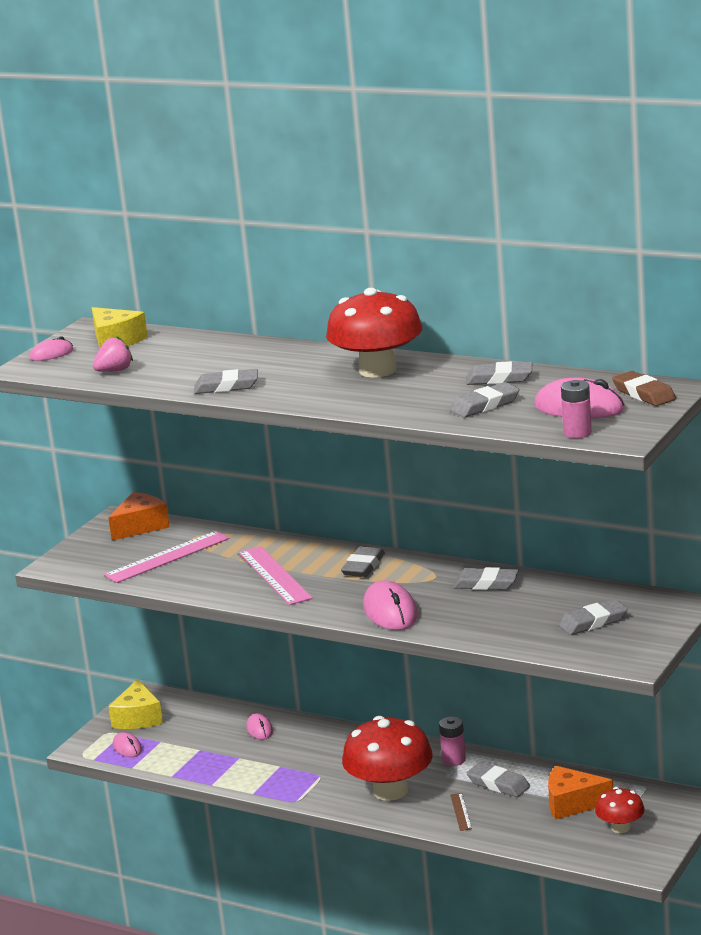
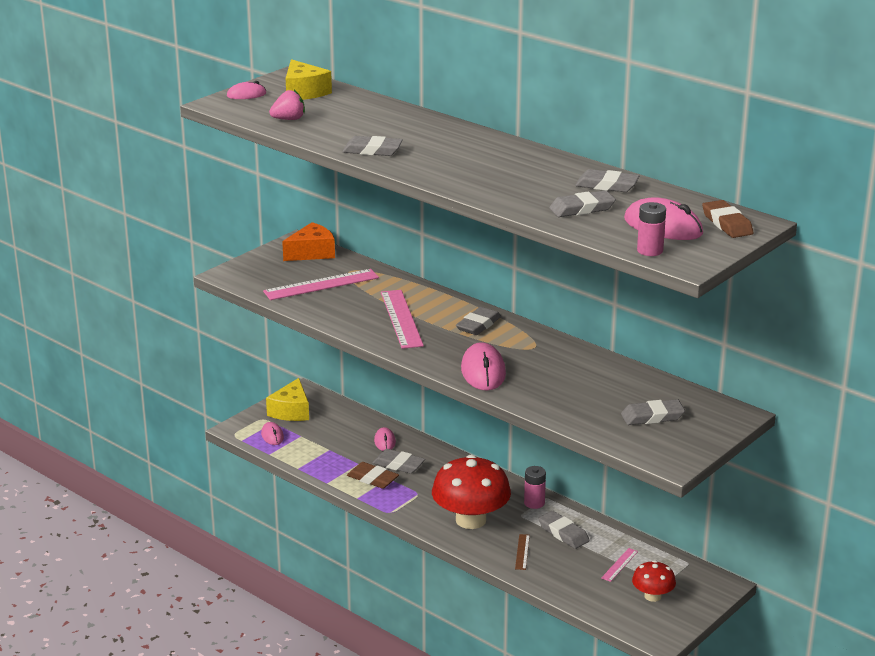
camera: 10 degrees right, 5 degrees up
(262, 770) = (372, 479): none -> brown eraser
(377, 370) = (506, 158): red mushroom -> none
(486, 584) = (575, 362): grey eraser -> grey eraser (398, 465)
(572, 803) = (619, 564): orange cheese -> pink ruler

